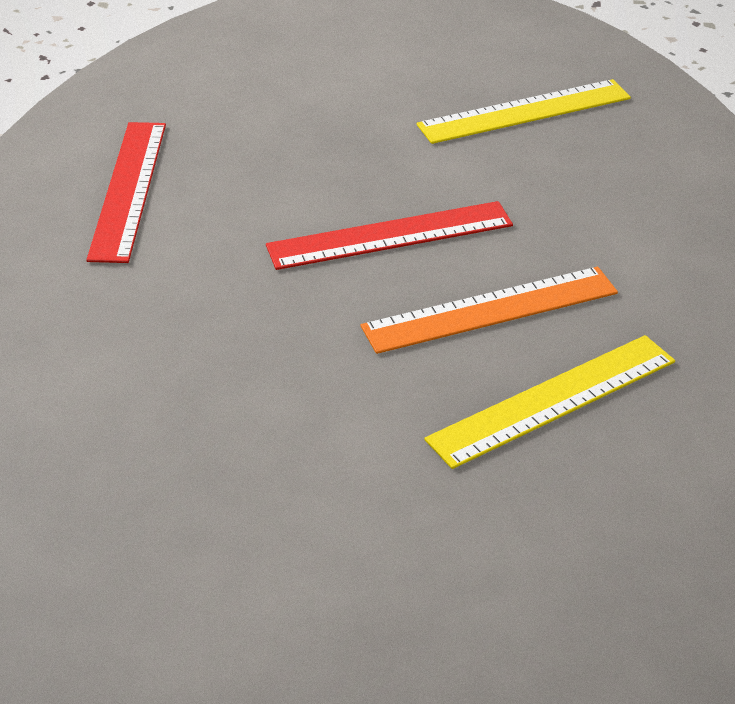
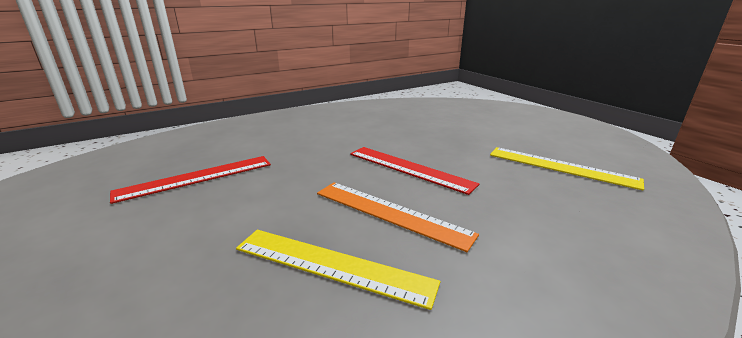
camera: 55 degrees right, 15 degrees down
(128, 189) = (362, 119): red ruler -> red ruler (196, 177)

